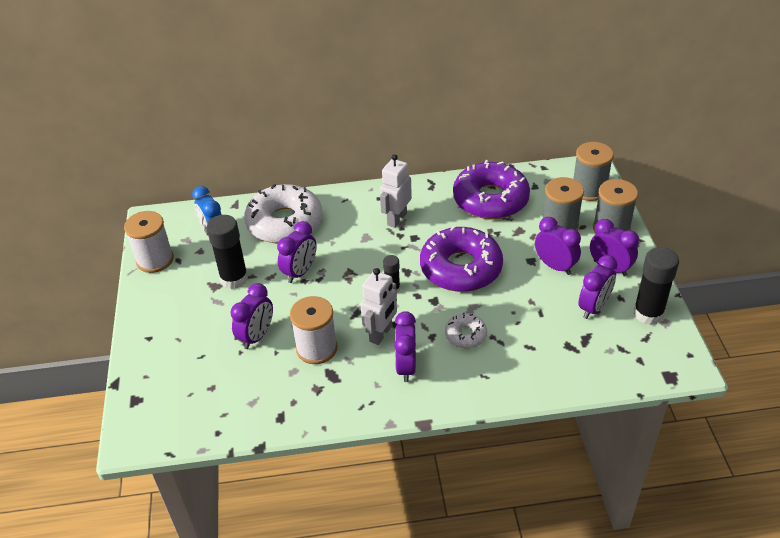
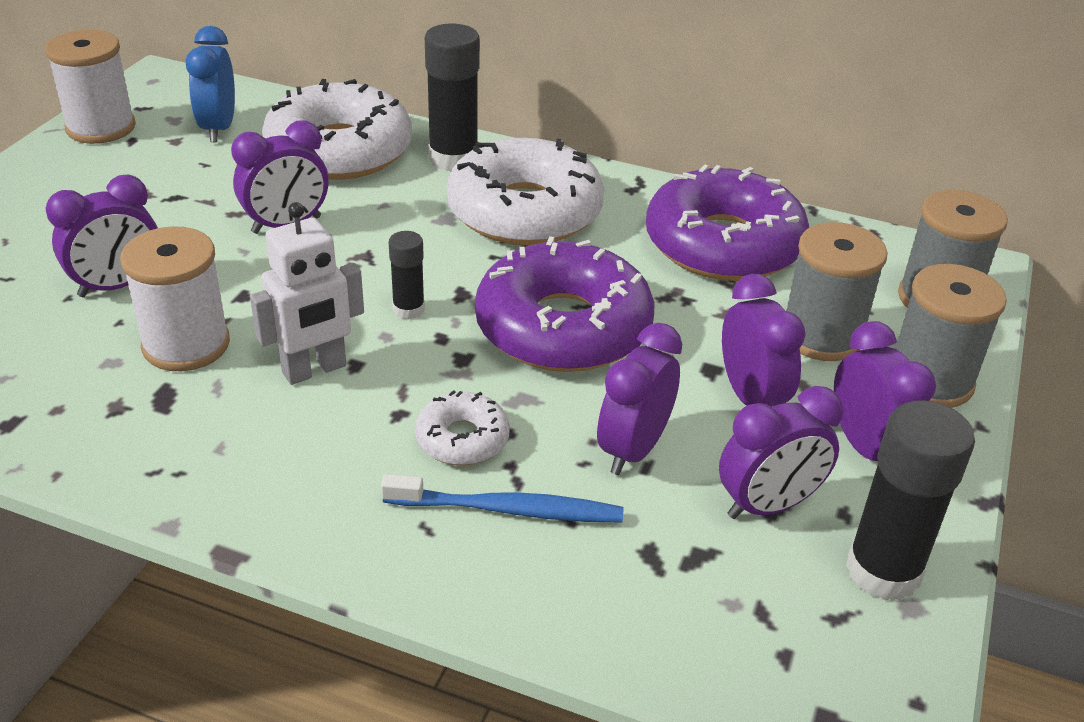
camera: 25 degrees right, 5 degrees down
(234, 279) = (179, 194): black glue stick -> black glue stick (453, 158)
(396, 219) = (524, 211): white robot -> white donut
(406, 367) = (300, 442): purple clock -> purple clock (633, 449)
(507, 354) = (509, 509): none -> blue toothbrush

